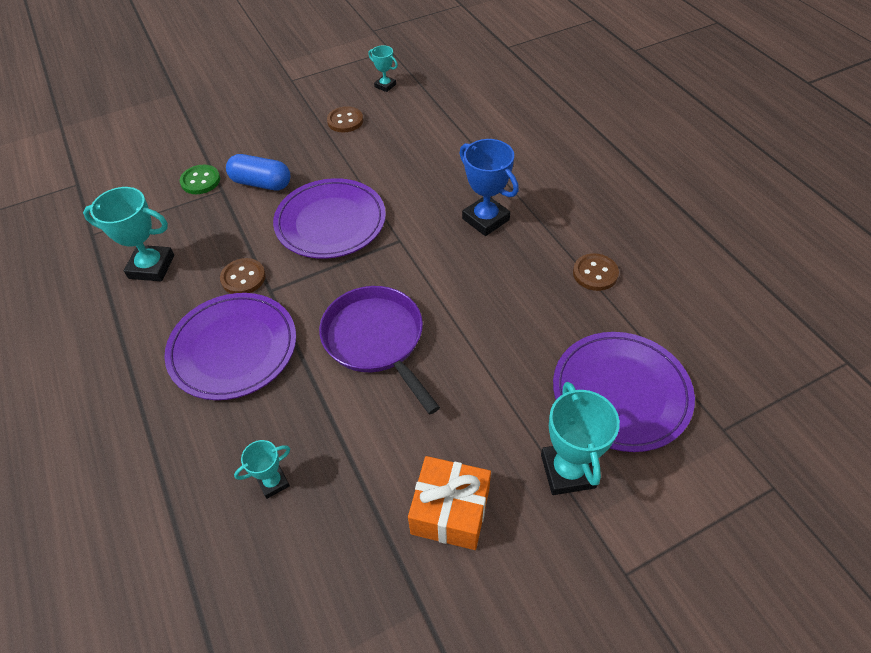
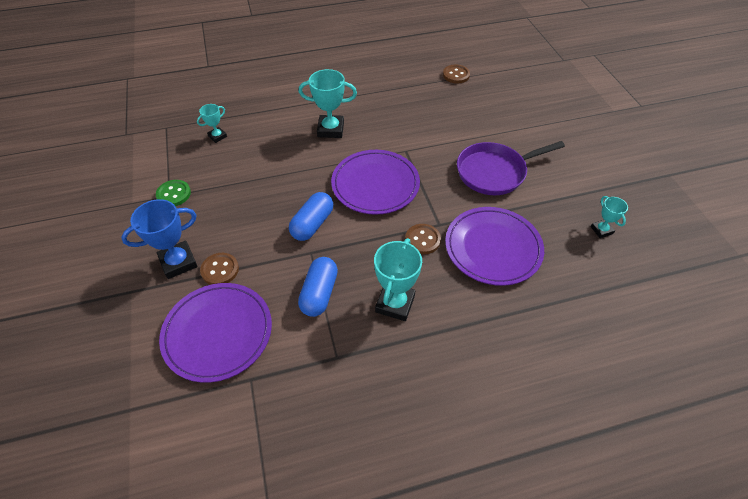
camera: 80 degrees left, 0 degrees up
(168, 207) = (319, 293): none -> blue capsule
(200, 181) = (291, 268): green button -> green button (174, 194)
(345, 121) = (253, 165): brown button -> brown button (220, 270)
(450, 511) = (614, 156): orange gift -> none
(485, 219) = (397, 108): blue trophy -> blue trophy (178, 262)
(568, 471) = (588, 111): turquoise trophy -> turquoise trophy (330, 129)
(621, 393) = (541, 85): purple plate -> purple plate (218, 333)

